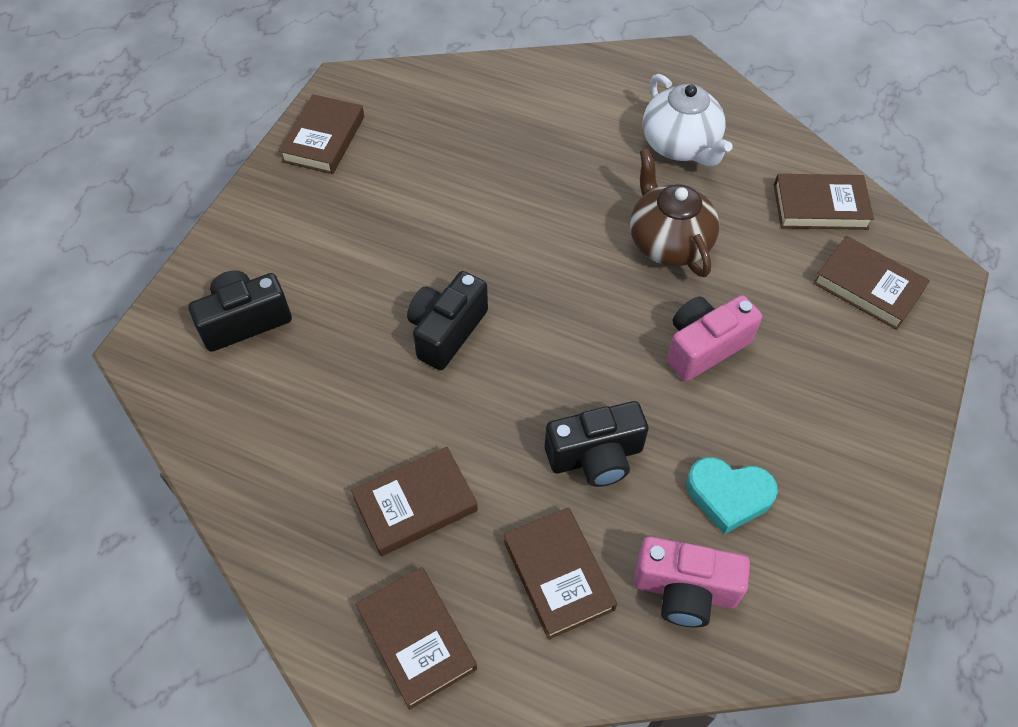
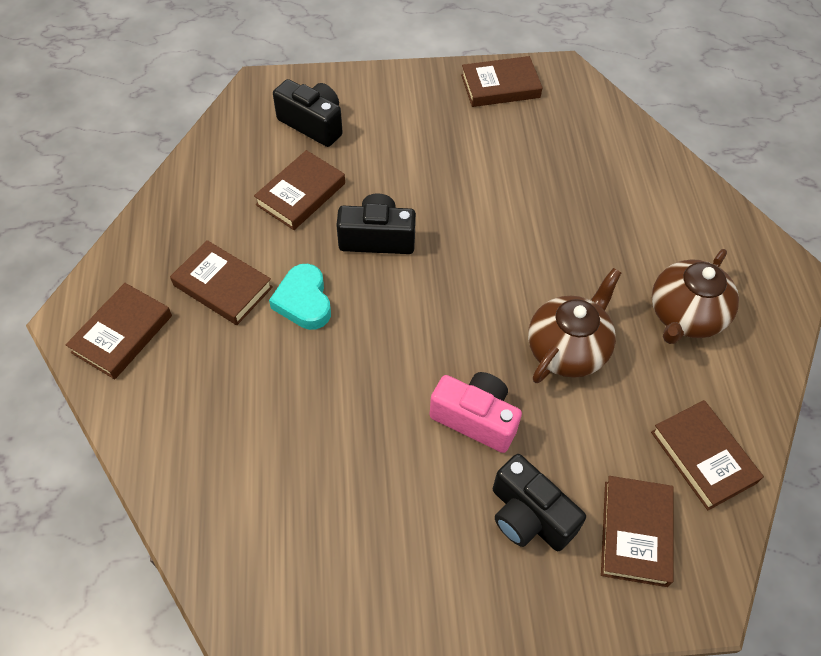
camera: 60 degrees right, 0 degrees up
(558, 575) = (210, 399): brown book -> brown book (301, 194)
(595, 456) = (323, 382): black camera -> black camera (529, 516)
(680, 146) = (685, 316): white teapot -> brown teapot
(684, 590) = (237, 491): pink camera -> none
(728, 496) = (338, 492): turquoise heart -> turquoise heart (304, 301)

